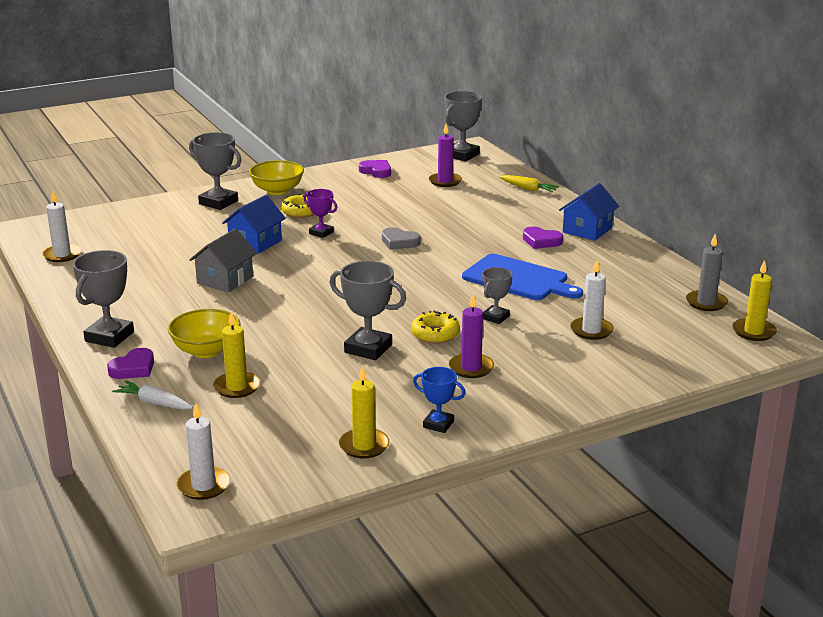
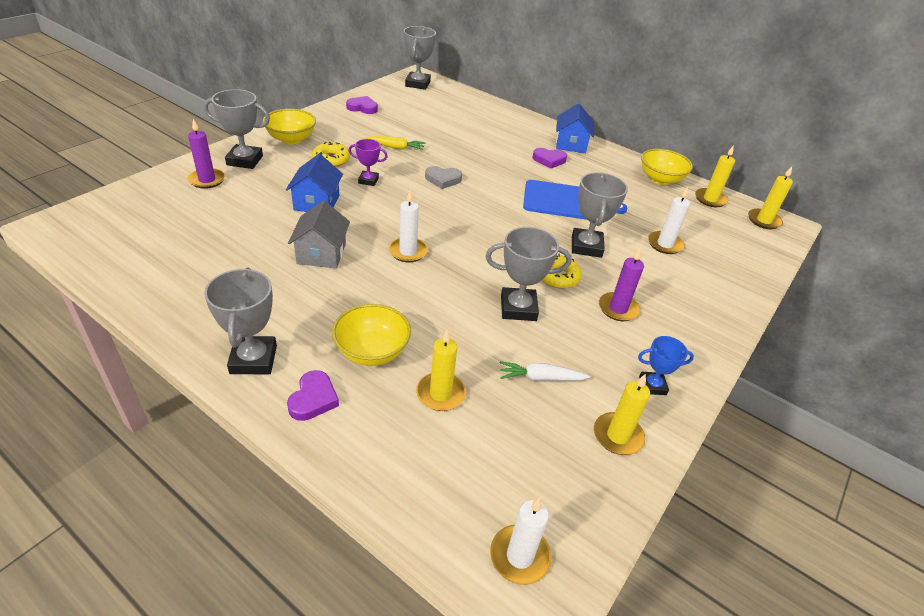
camera: 30 degrees left, 15 degrees up
(62, 255) = (119, 255): white candle -> white candle (408, 251)
(154, 403) = (373, 444): white carrot -> white carrot (540, 378)
(445, 181) = (426, 111): purple candle -> purple candle (207, 180)
(495, 317) = (586, 246): grey trophy -> grey trophy, size x1.67
(528, 189) = (495, 110): yellow carrot -> yellow carrot (396, 147)
(663, 276) = (660, 179): none -> yellow bowl
(706, 303) = (710, 199): grey candle -> yellow candle

